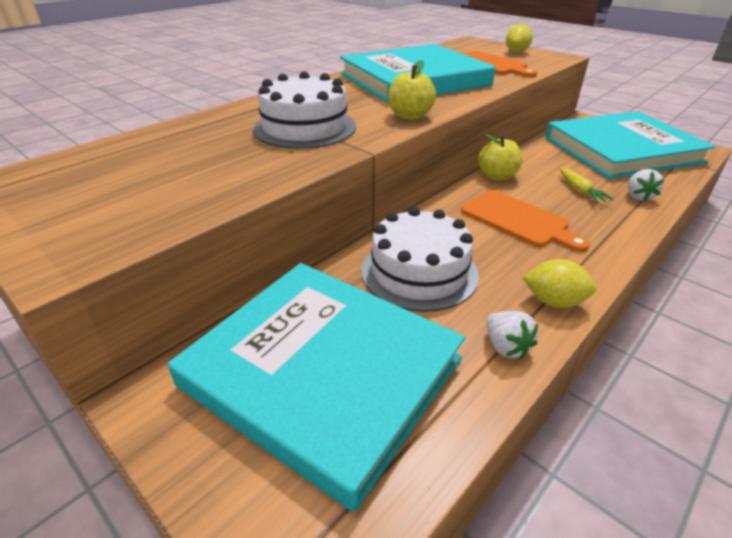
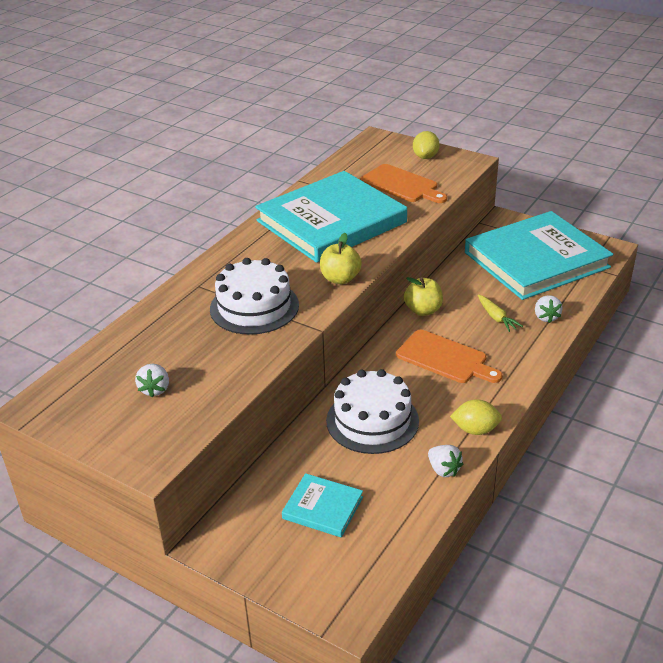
camera: 10 degrees left, 0 degrees up
(140, 183) = (155, 389): none -> white strawberry
(322, 372) = (322, 508): turquoise book -> turquoise book, size x0.43

